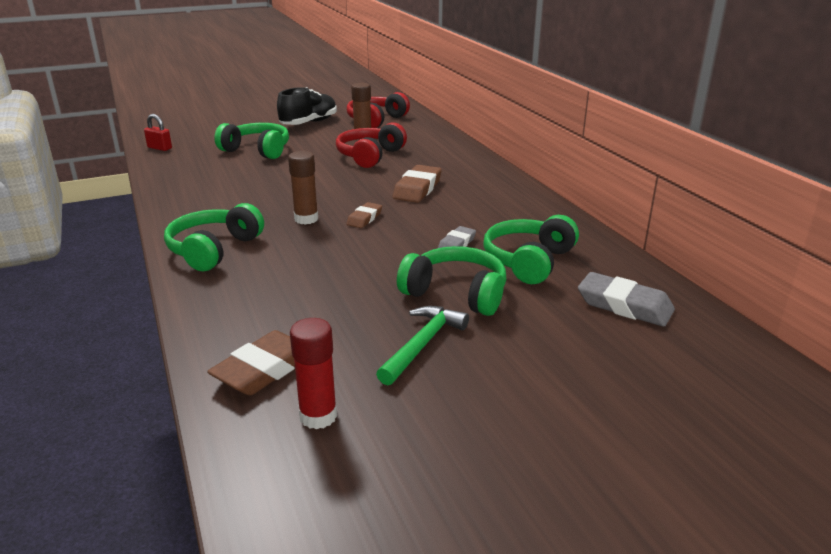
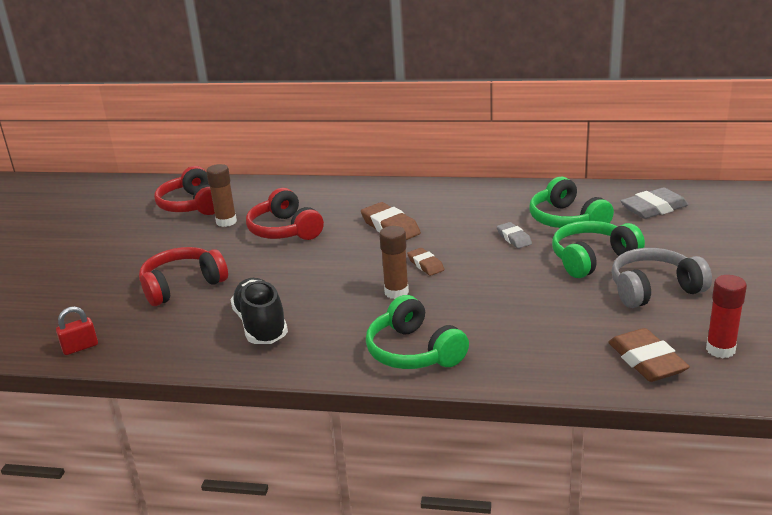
camera: 55 degrees left, 0 degrees up
(257, 150) = (182, 286): green headphones -> red headphones
(309, 123) = (141, 241): black shoe -> black shoe (261, 326)
(423, 344) = (654, 289): green hammer -> grey headphones

